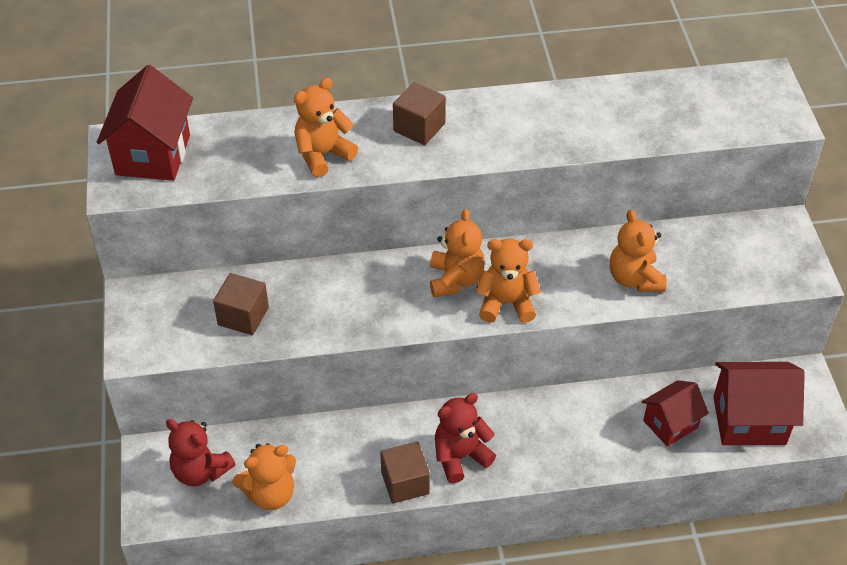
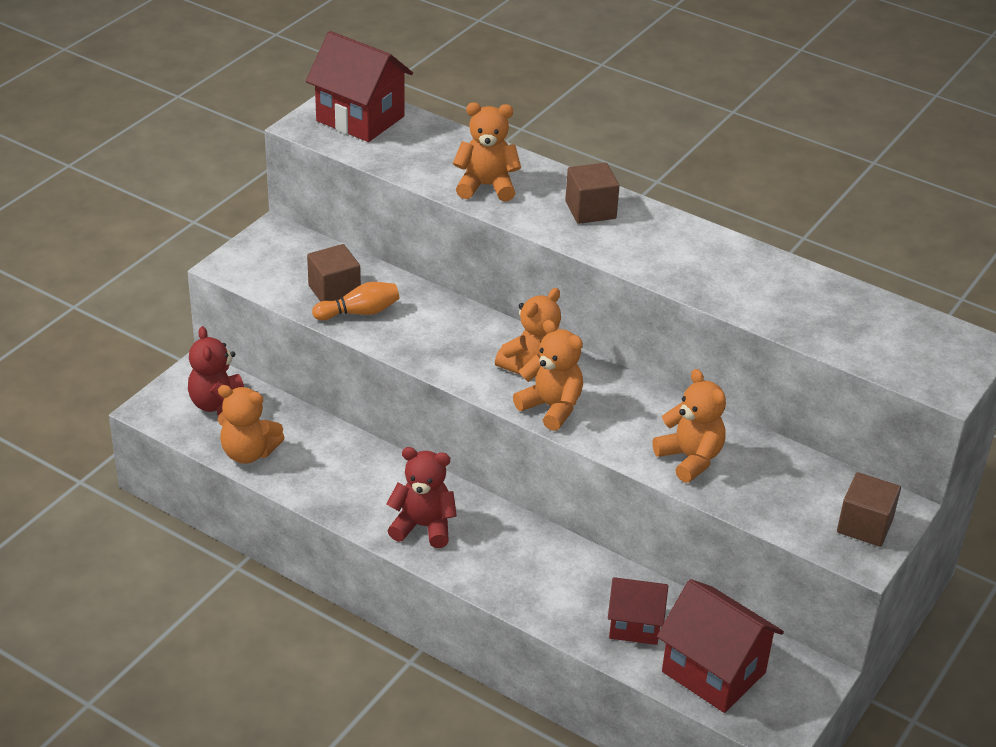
camera: 40 degrees right, 10 degrees down
(153, 155) = (360, 119): red house -> red house turned 75 degrees clockwise
(284, 321) = (359, 312): none -> orange bowling pin
(405, 483) = (356, 514): brown cube -> brown cube (864, 525)
(634, 278) = (690, 458): orange teddy bear -> orange teddy bear turned 120 degrees clockwise

